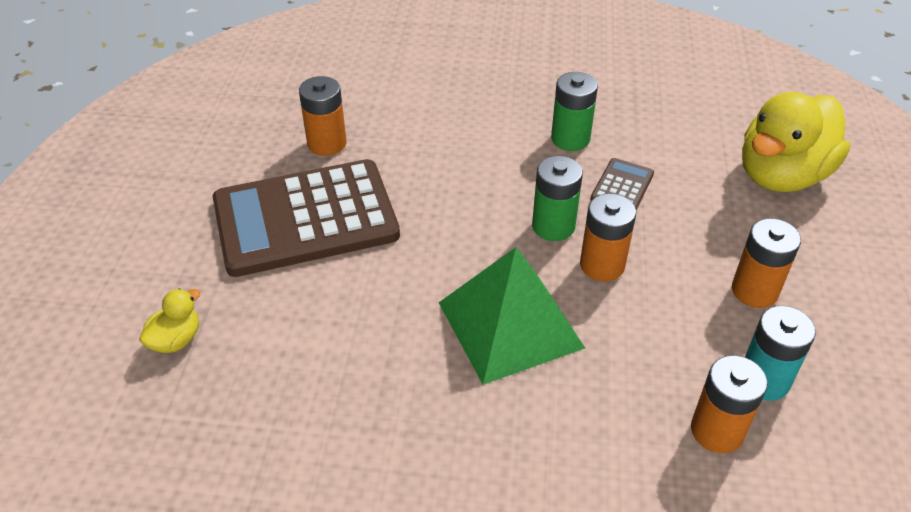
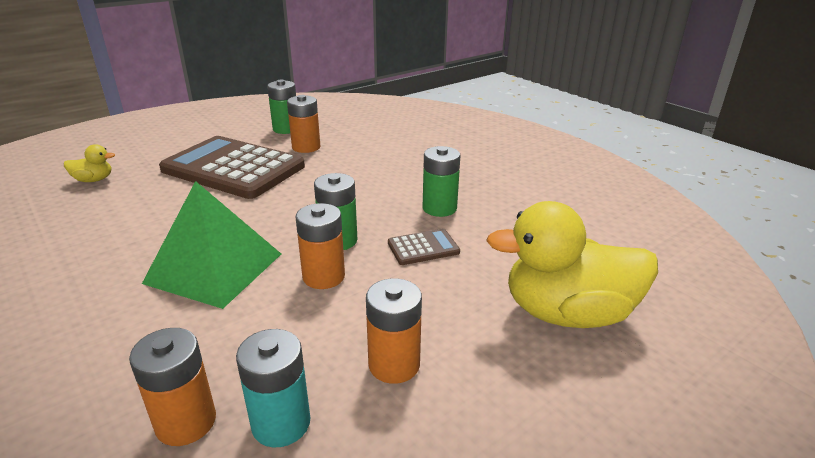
camera: 45 degrees right, 15 degrees down
(254, 132) = (286, 129): none -> green battery

